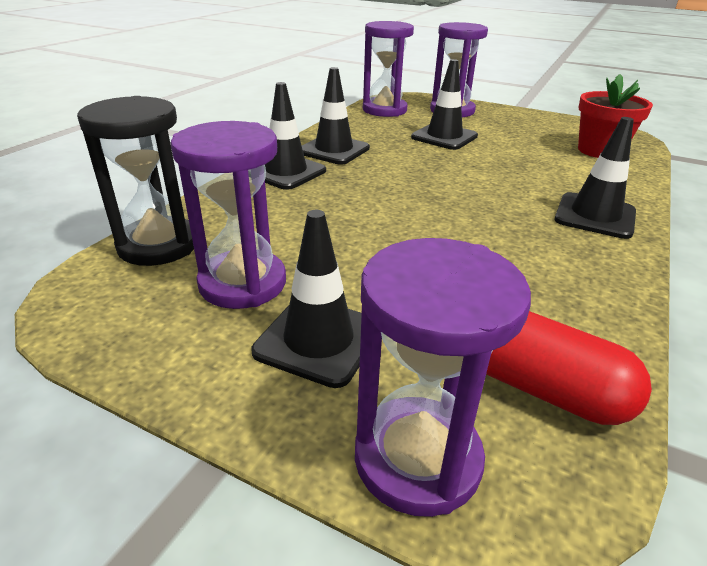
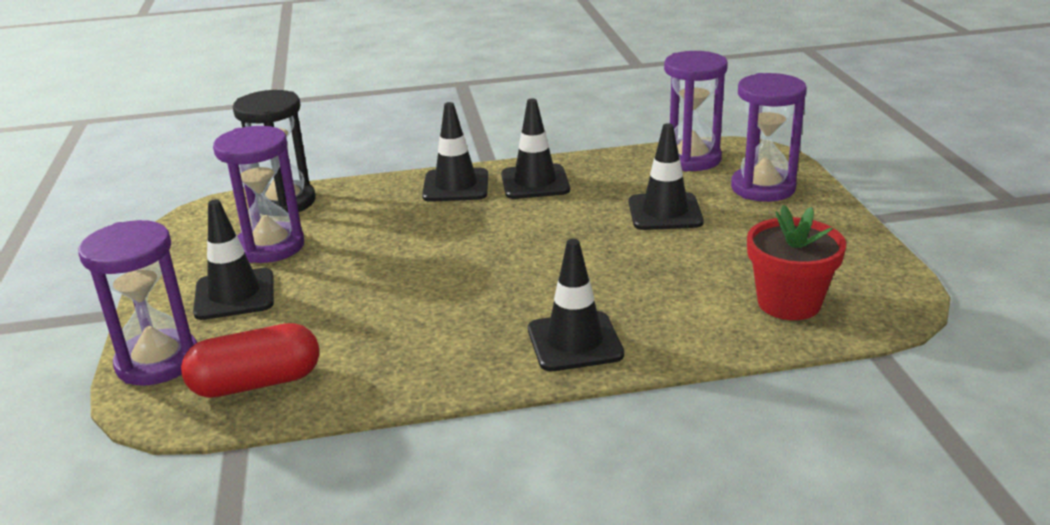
camera: 55 degrees right, 5 degrees down
(541, 388) = (256, 383): red capsule -> red capsule turned 75 degrees clockwise

